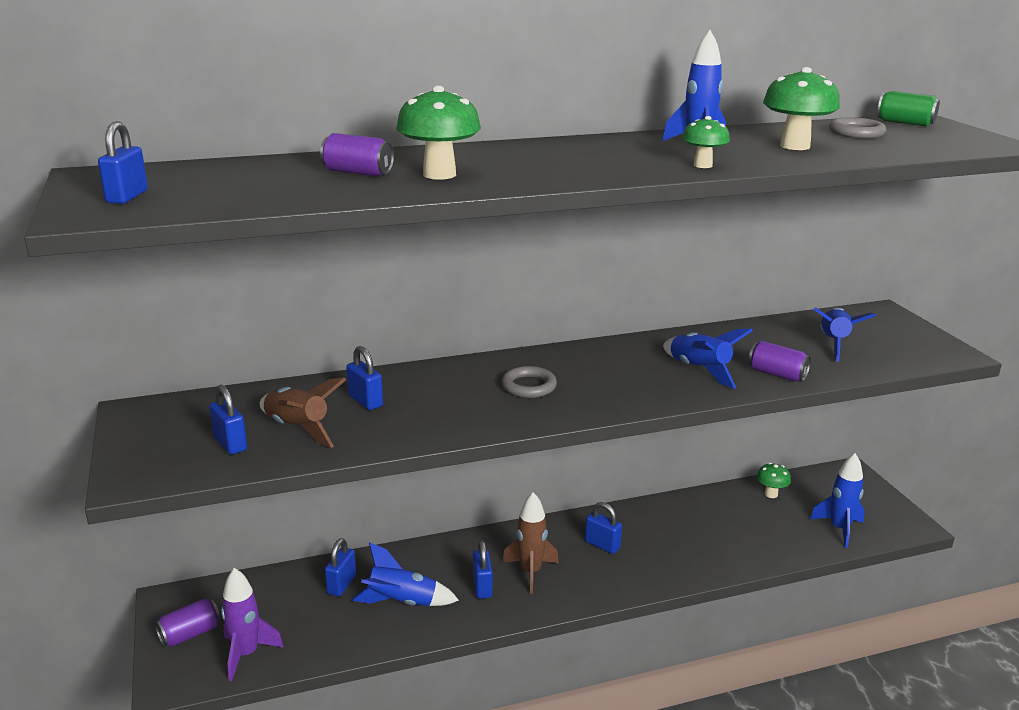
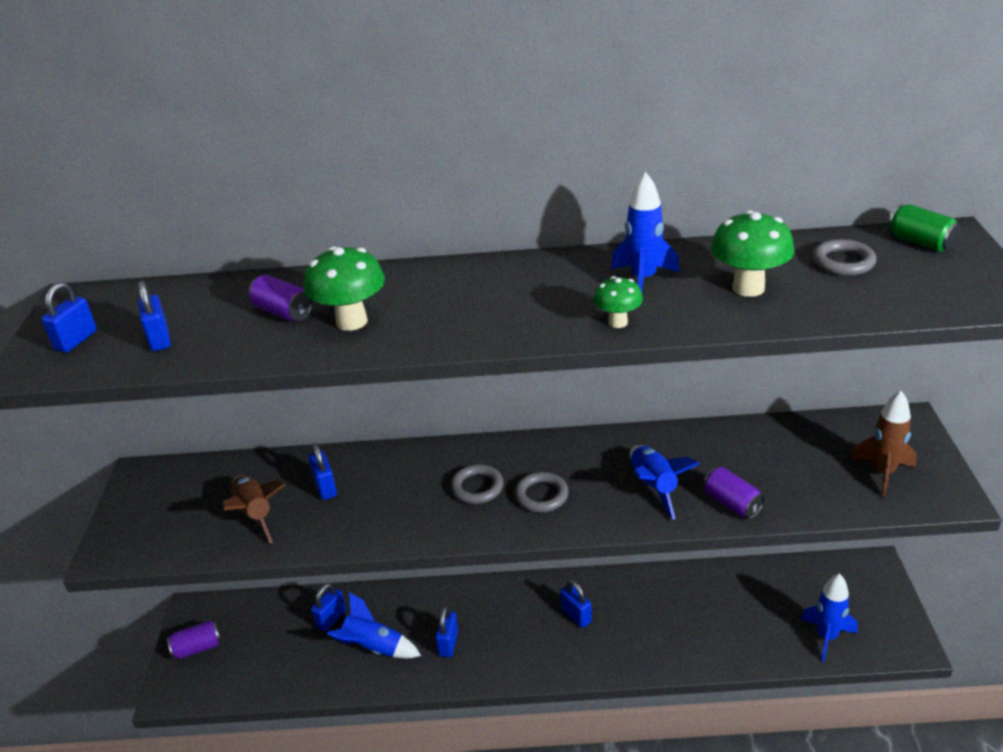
camera: 20 degrees right, 10 degrees up
(230, 444) = (196, 524): blue padlock -> blue padlock (160, 339)
(246, 654) = (233, 677): purple rocket -> none
(530, 572) = (497, 635): brown rocket -> brown rocket (882, 473)
(597, 386) = (541, 495): none -> grey ring
(771, 494) = (773, 581): green mushroom -> none
(834, 343) = (821, 465): blue rocket -> none

